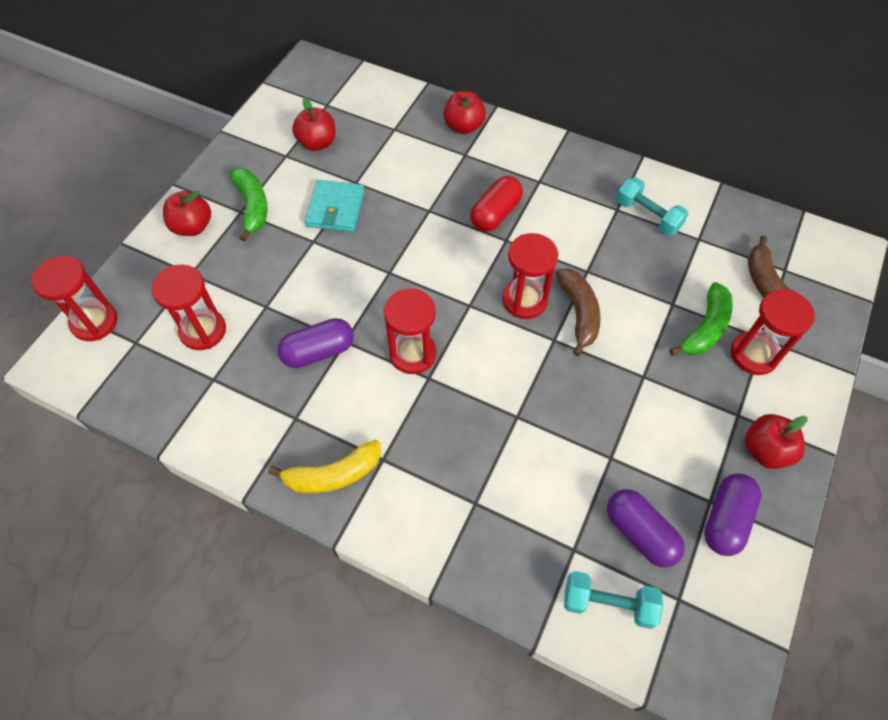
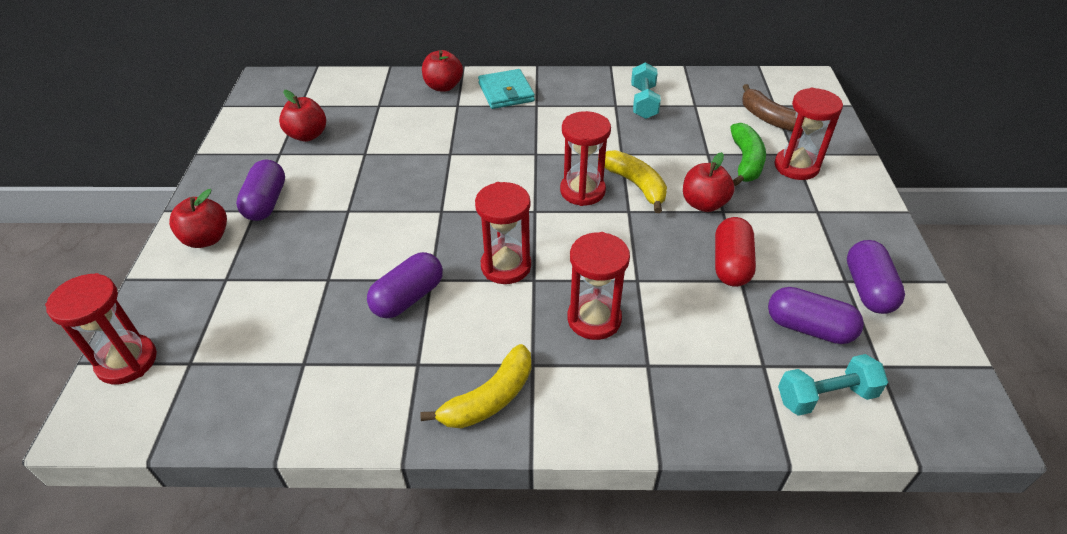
camera: 25 degrees left, 15 degrees down
(203, 331) = (267, 324): red hourglass -> red hourglass (594, 319)
(252, 206) = (266, 202): green banana -> purple capsule
(335, 209) = (356, 179): turquoise wallet -> turquoise wallet (506, 92)
(495, 214) = (513, 138): red capsule -> red capsule (731, 264)
(578, 313) = (636, 185): brown banana -> yellow banana
(647, 216) = (643, 102): turquoise dumbbell -> turquoise dumbbell turned 75 degrees clockwise
(765, 450) = (857, 228): red apple -> red apple (703, 204)

